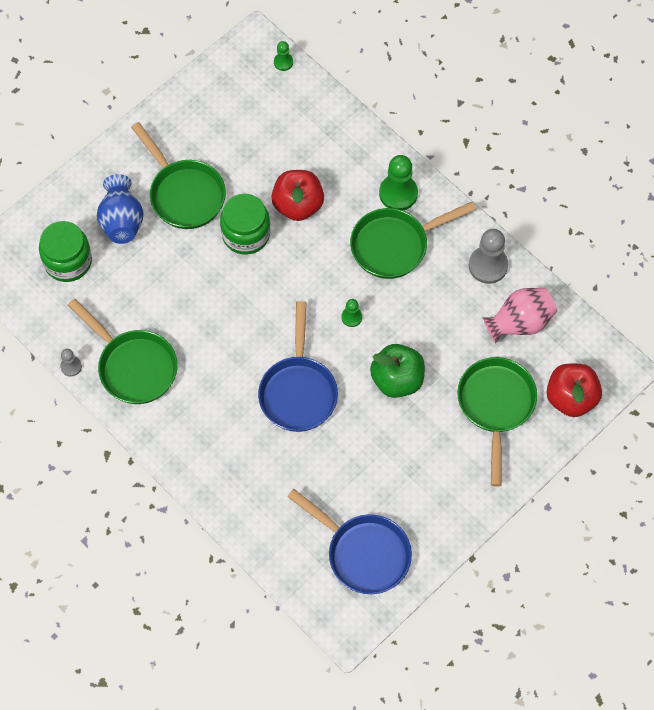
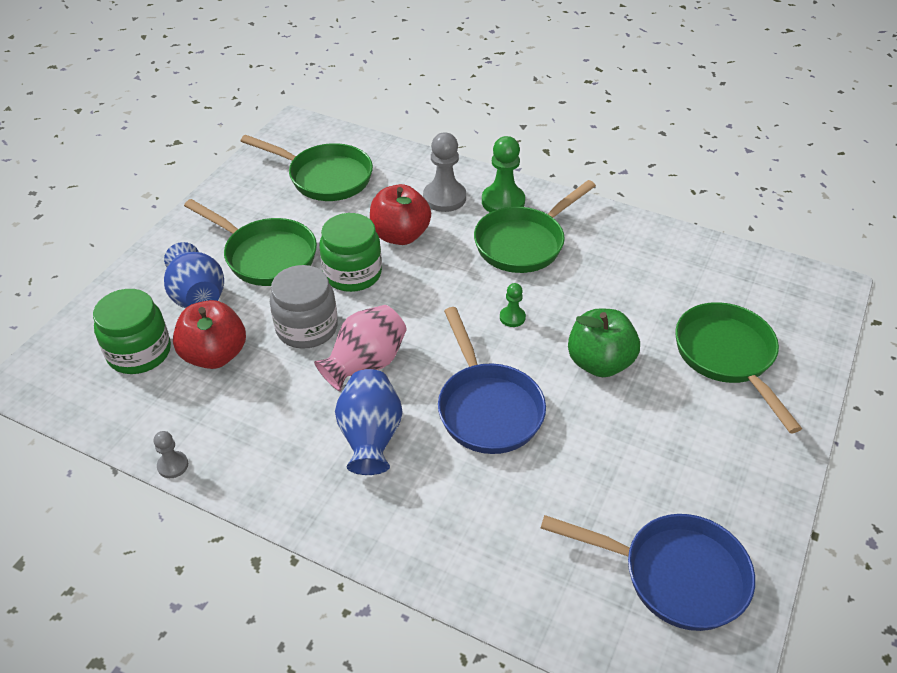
camera: 20 degrees left, 20 degrees down
(133, 366) = (260, 441): green pan -> green pan (324, 177)
(194, 277) = (307, 328): none -> grey jar
(208, 388) = (370, 437): none -> blue vase
(283, 62) = (332, 133): green pawn -> none
(488, 265) = (632, 236): grey pawn -> grey pawn (444, 198)
(519, 323) = (698, 274): pink vase -> pink vase (365, 364)
(571, 398) = (802, 326): red apple -> red apple (215, 355)

